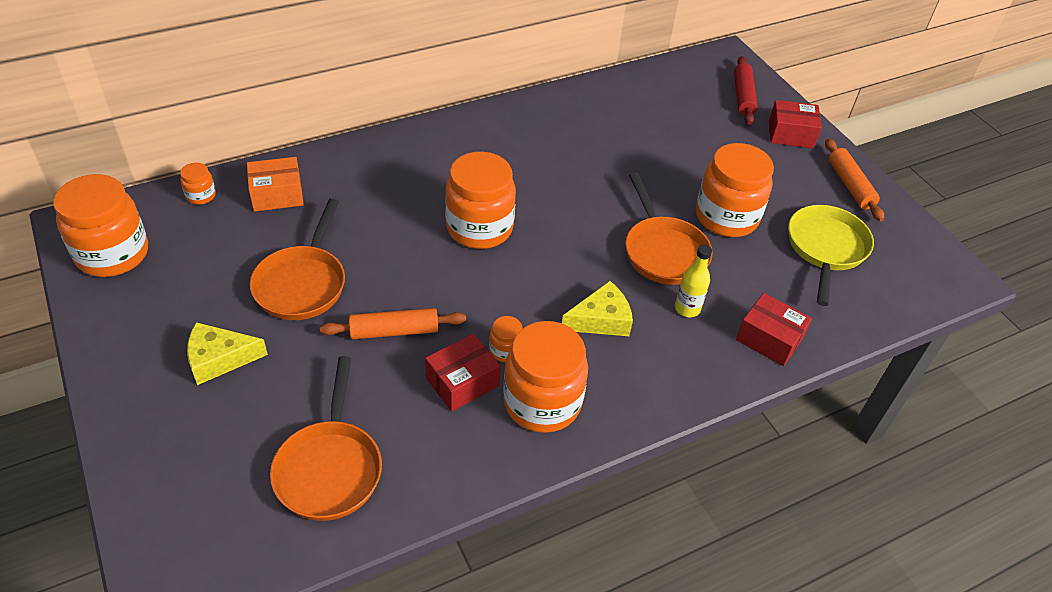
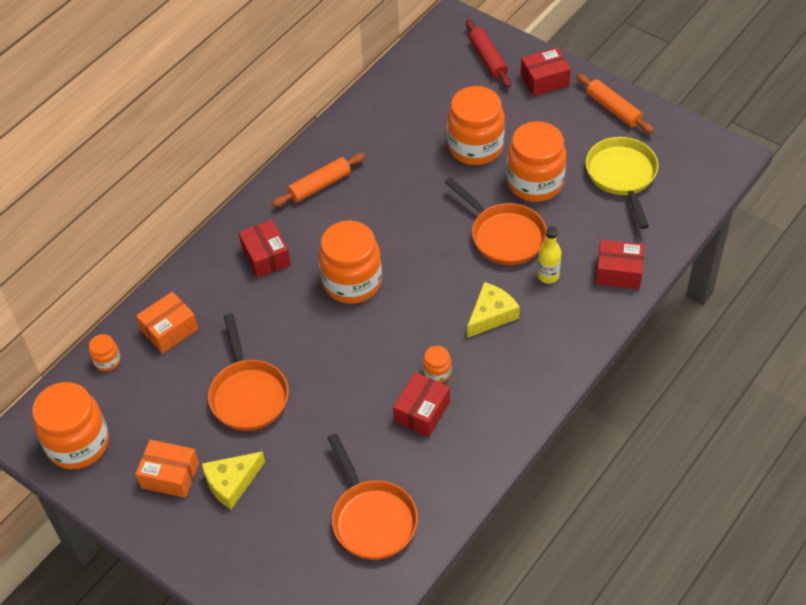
camera: 20 degrees left, 5 degrees up
(168, 323) = (170, 475): none -> orange box
(394, 331) = (346, 398): orange rolling pin -> orange rolling pin (320, 185)
(414, 172) = (266, 256): none -> red box
(542, 402) = (488, 399): orange jar -> orange jar (475, 147)

